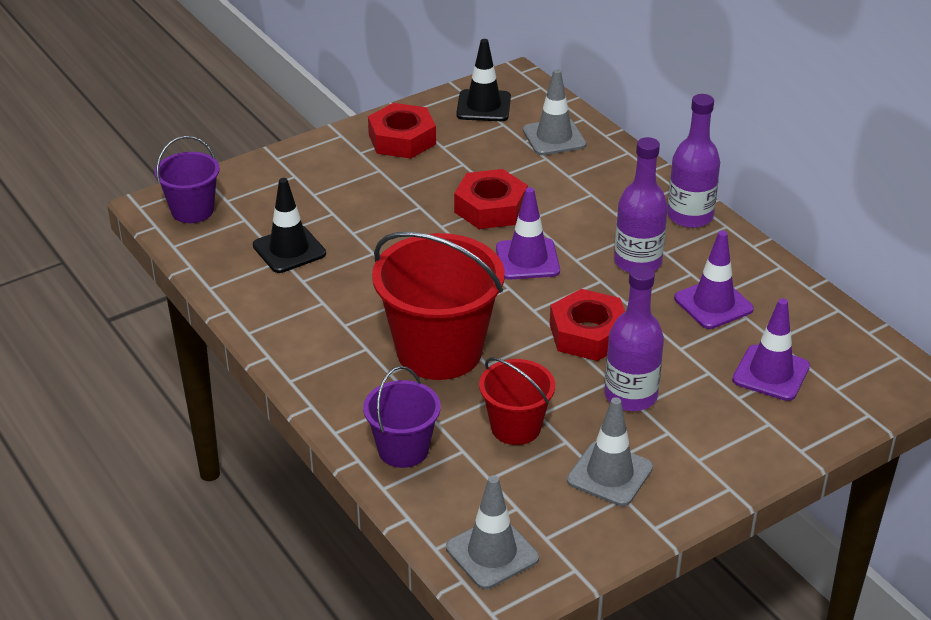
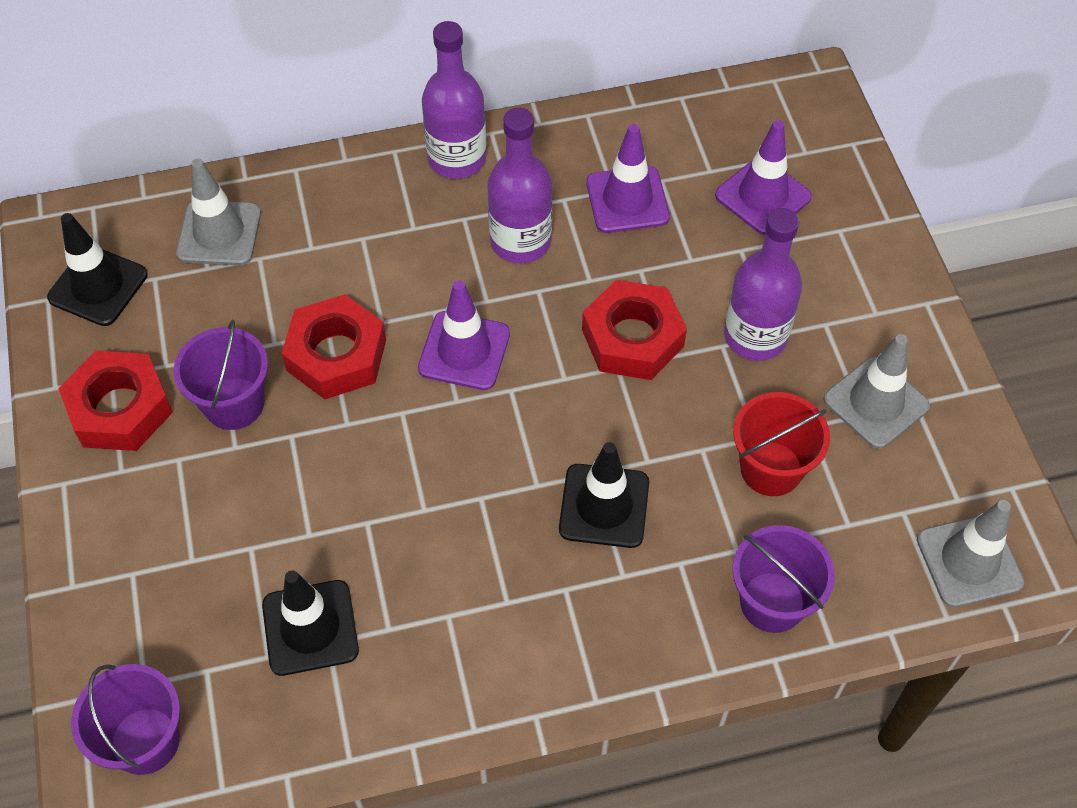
camera: 70 degrees left, 20 degrees up
(430, 178) = (234, 403): none -> purple bucket
(439, 351) = (604, 506): red bucket -> black traffic cone

